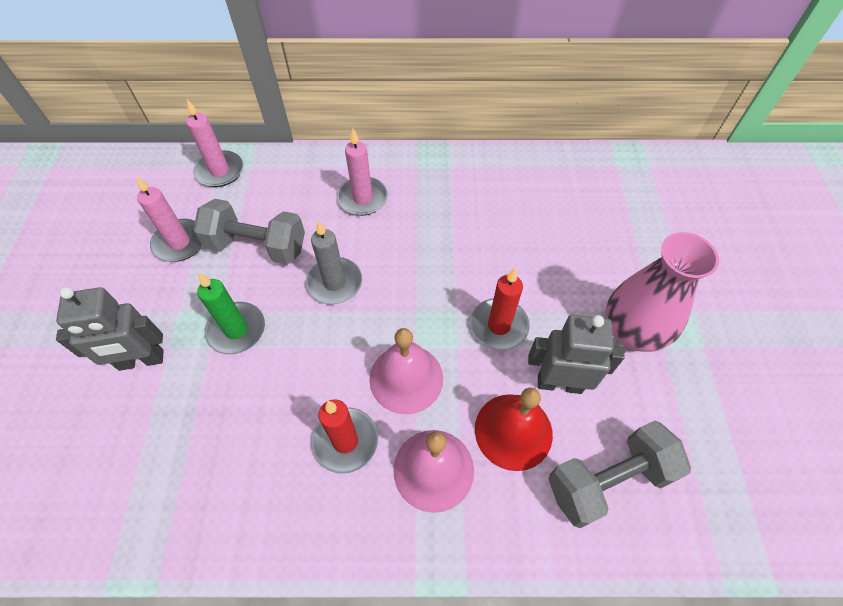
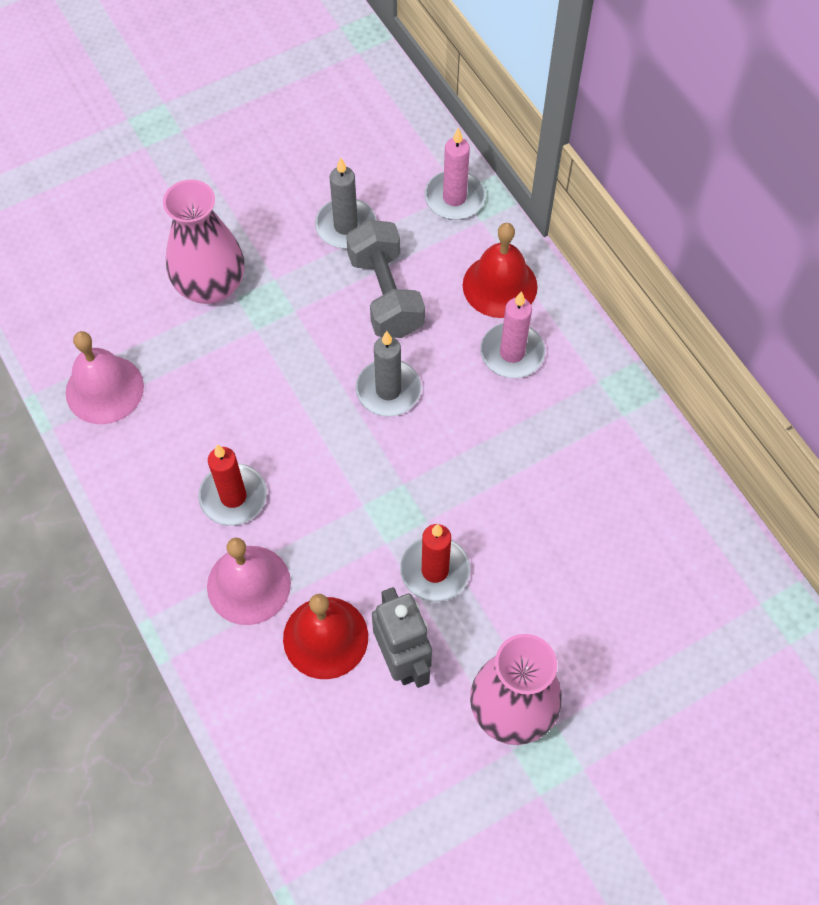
camera: 60 degrees right, 5 degrees up
(141, 360) = (210, 285): grey robot -> pink vase
(179, 243) = (346, 226): pink candle -> grey candle
(236, 330) = (285, 339): green candle -> none
(307, 180) = (500, 285): none -> red bell
(406, 378) = (324, 514): pink bell -> pink bell (104, 389)
(608, 480) = (324, 746): grey dumbbell -> none

